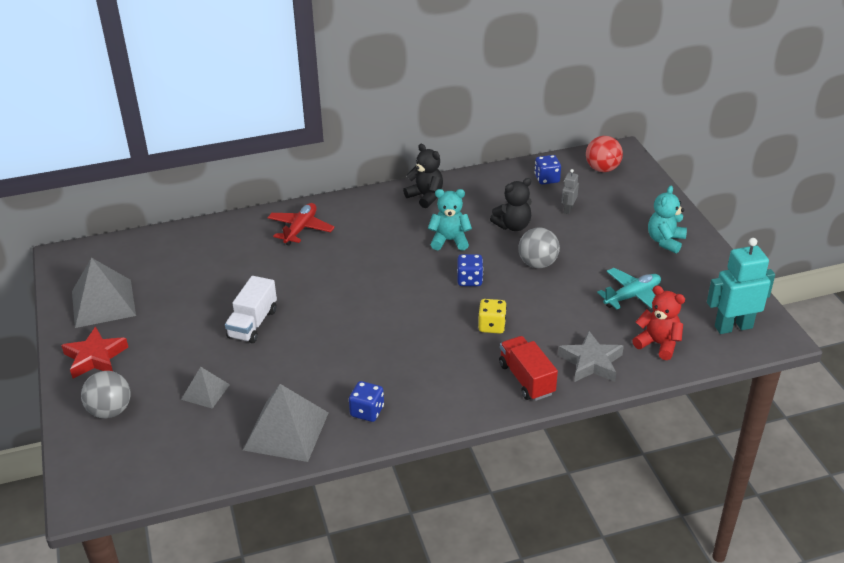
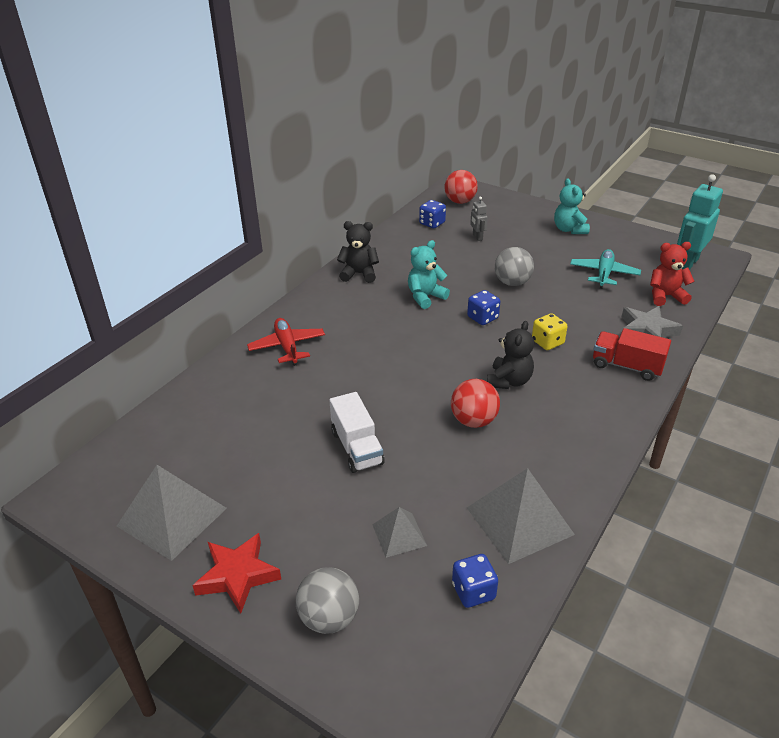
camera: 40 degrees left, 0 degrees up
(351, 351) = (473, 421): none -> red ball
(367, 411) = (557, 461): blue dice -> blue dice (473, 591)
(513, 226) = (456, 265): black teddy bear -> black teddy bear (509, 381)

